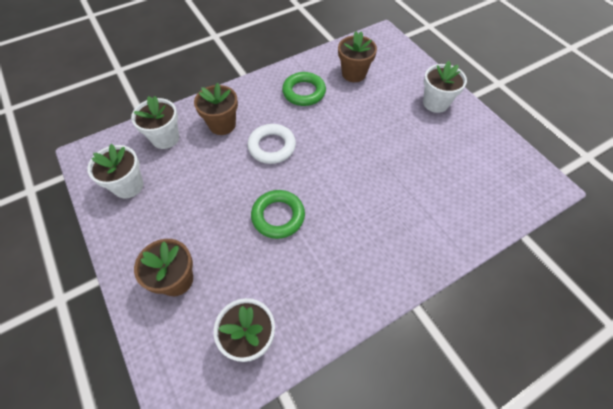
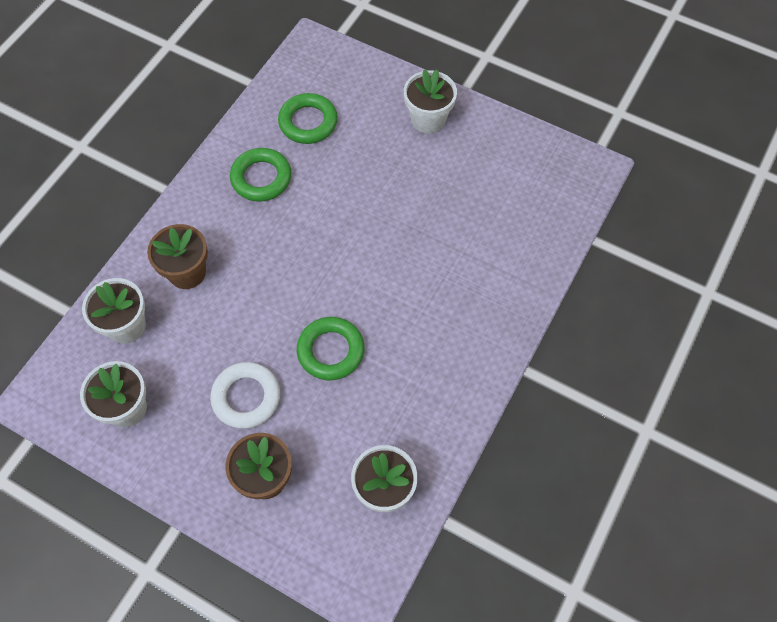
camera: 30 degrees left, 5 degrees up
(272, 146) = (269, 271): white ring -> white ring (246, 397)
(354, 74) = (308, 122): brown flower pot -> green ring

